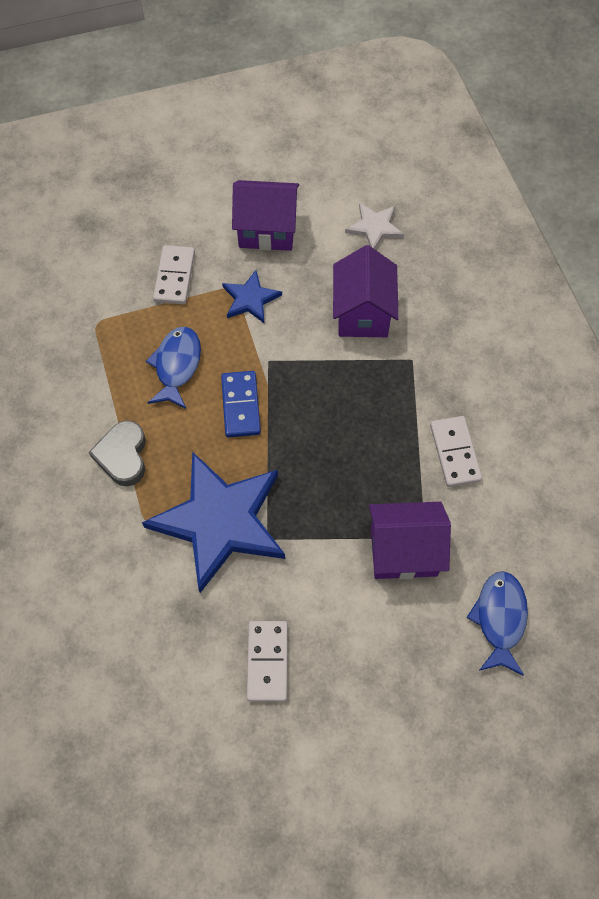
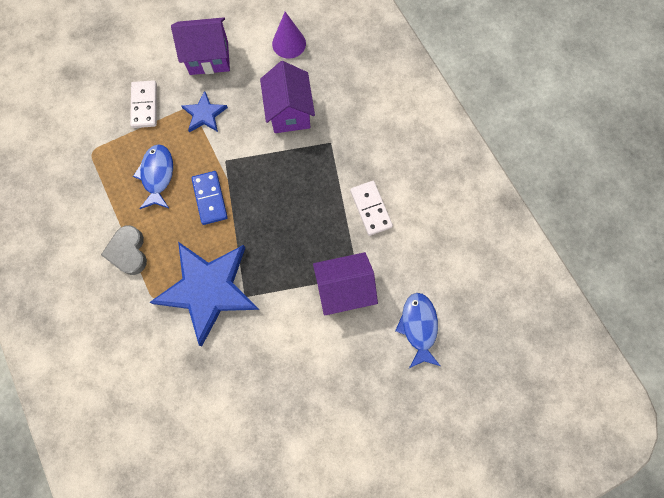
camera: 10 degrees left, 10 degrees up
(267, 661) = (258, 387): white domino -> none
(374, 228) = (289, 43): white star -> purple cone

